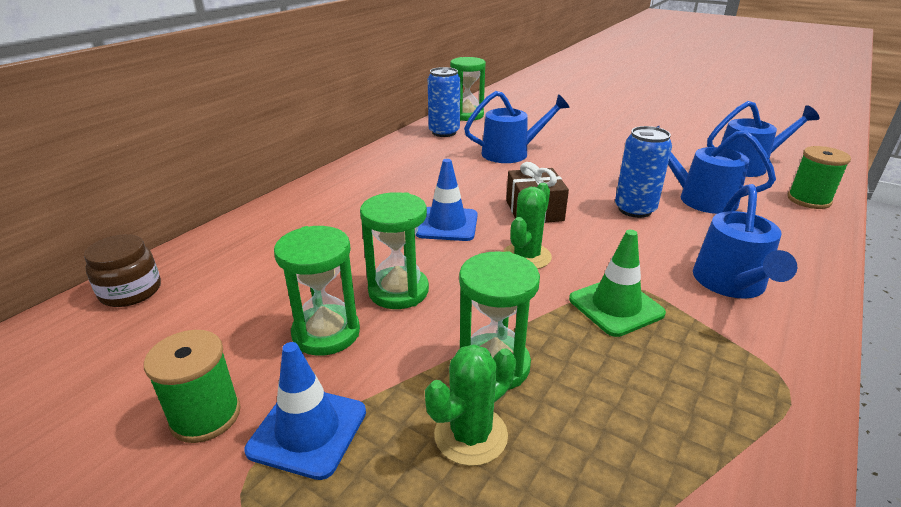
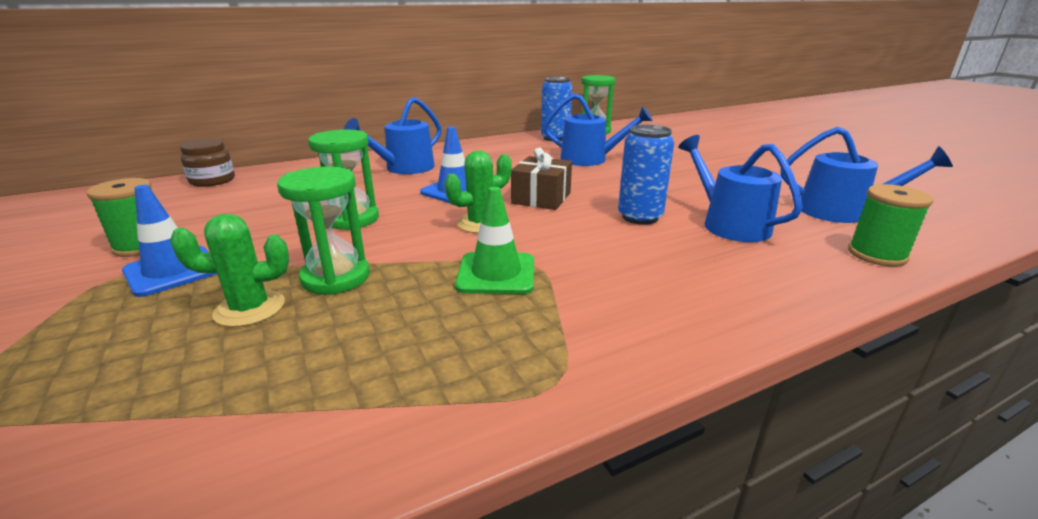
camera: 30 degrees right, 5 degrees down
(326, 333) = (269, 228): green hourglass -> none
(731, 284) = (642, 291): blue watering can -> blue watering can (404, 168)

